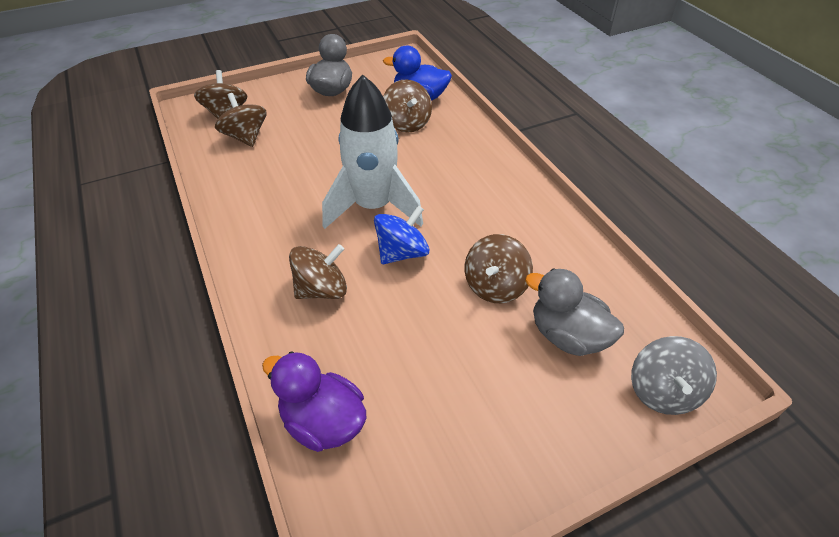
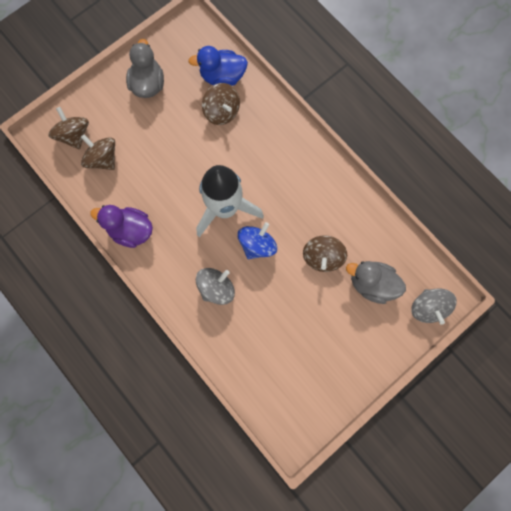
camera: 15 degrees left, 30 degrees up
(321, 289) = (216, 288): brown spinning top -> grey spinning top
(323, 422) = (251, 375): purple duck -> purple duck (131, 230)

